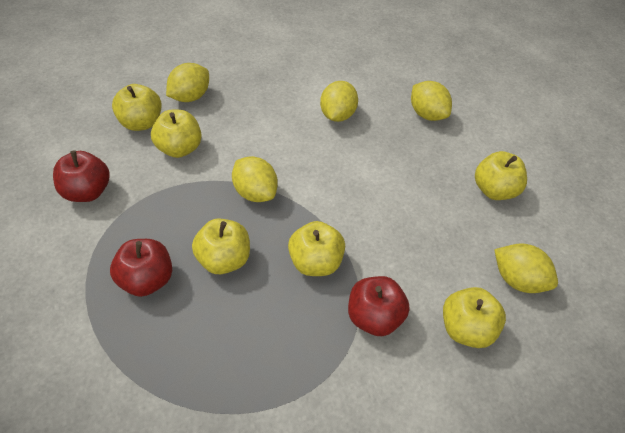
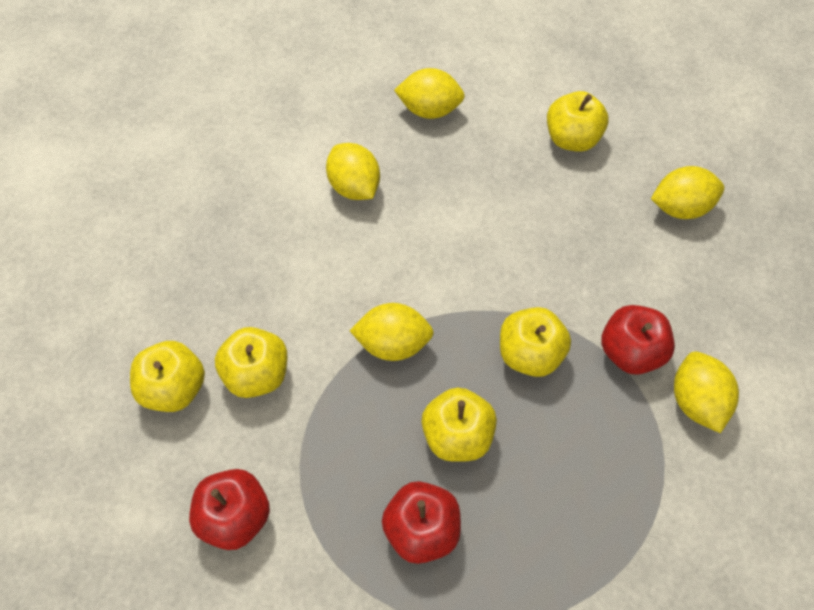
camera: 45 degrees left, 10 degrees up
(190, 97) = (182, 308): yellow lemon -> yellow lemon (696, 401)
(466, 329) = (697, 289): yellow apple -> none

